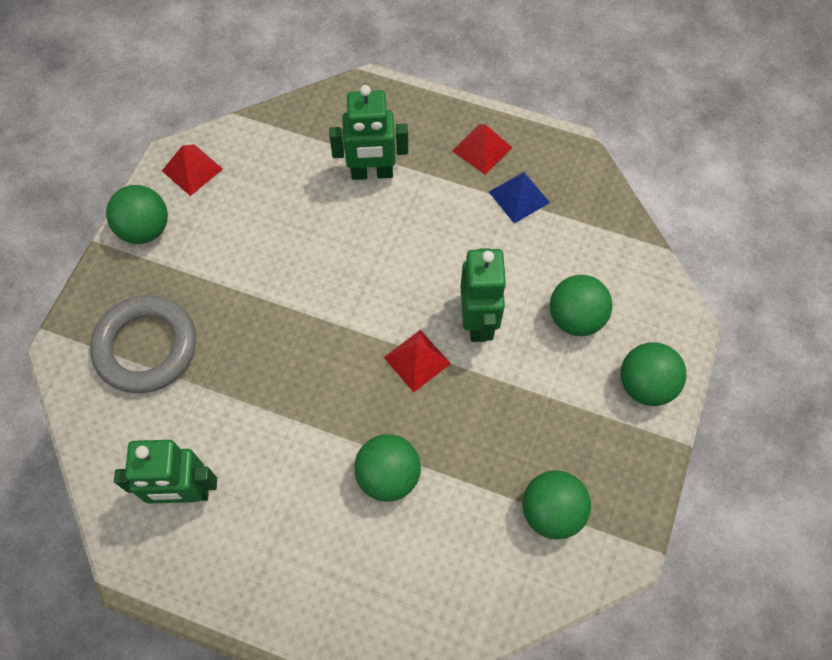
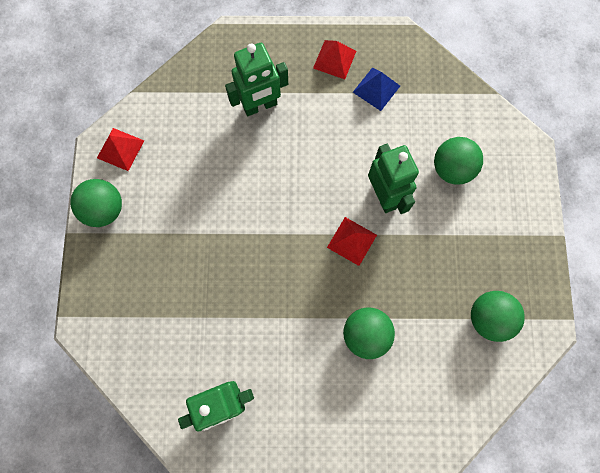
camera: 20 degrees left, 10 degrees up
(146, 347) = (147, 302): grey ring -> none
(645, 385) = (518, 202): green ball -> none

